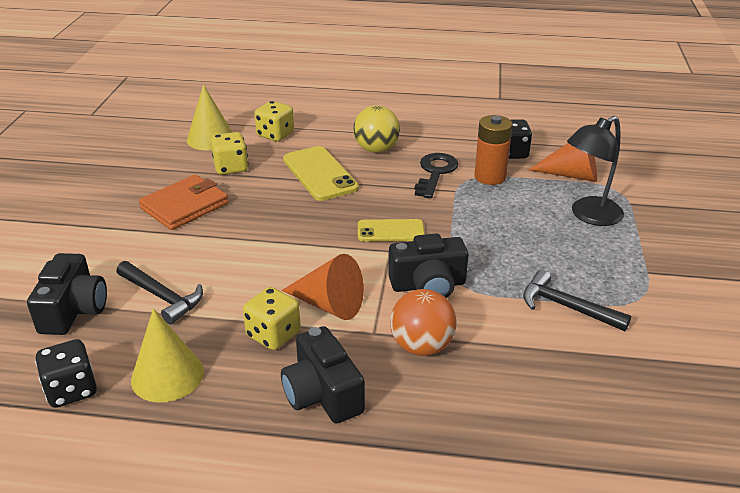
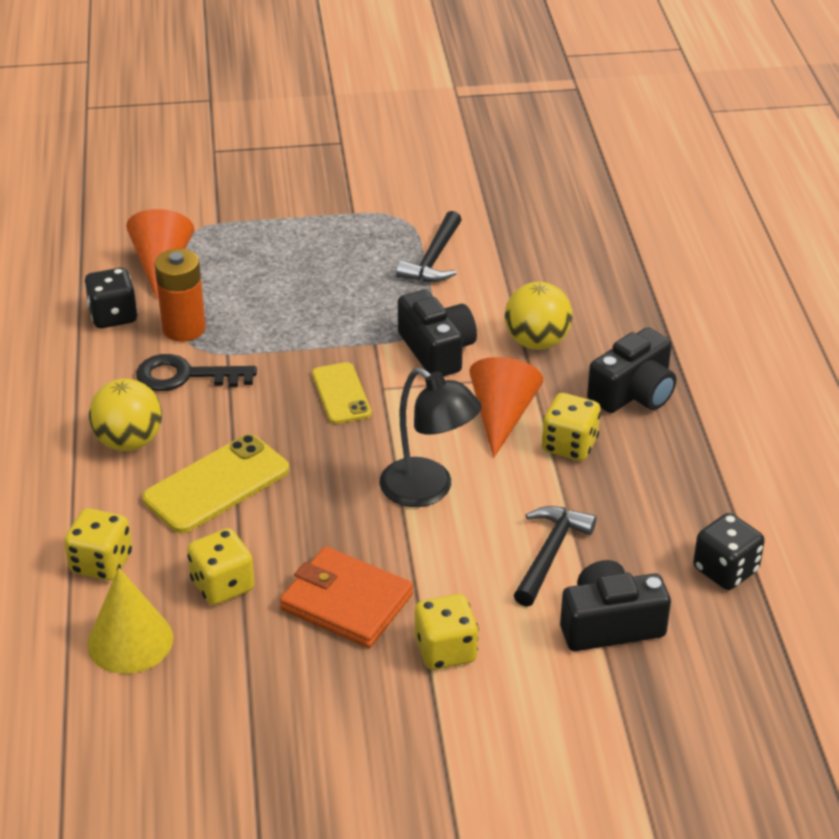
camera: 105 degrees left, 5 degrees up
(114, 235) = (445, 650): none -> yellow dice
(167, 375) = (667, 505): yellow cone -> none
(422, 346) = (537, 342): orange ball -> yellow ball
(589, 216) = (256, 250): black lamp -> black lamp (428, 490)

